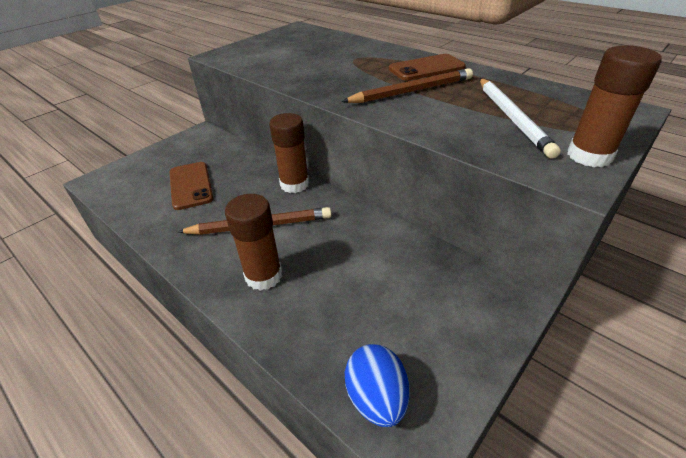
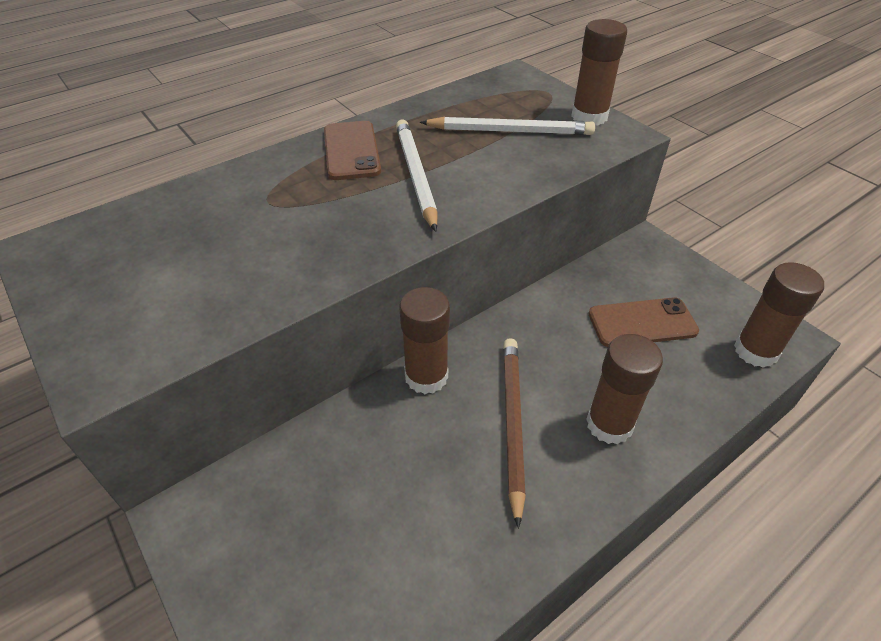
camera: 80 degrees left, 5 degrees up
(190, 185) = (380, 524): brown phone -> brown phone (642, 323)
(376, 398) = (755, 351): blue egg -> brown glue stick
(412, 91) = (416, 175): brown pencil -> white pencil

